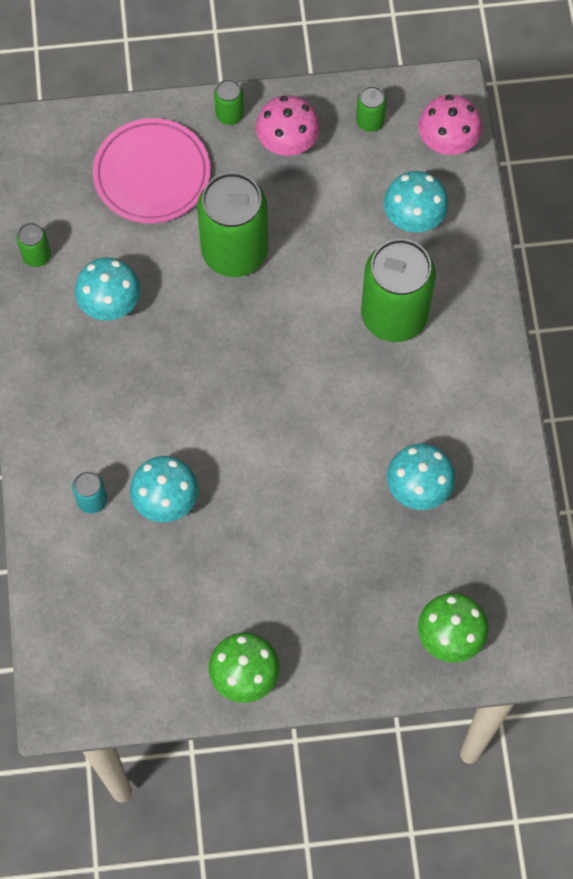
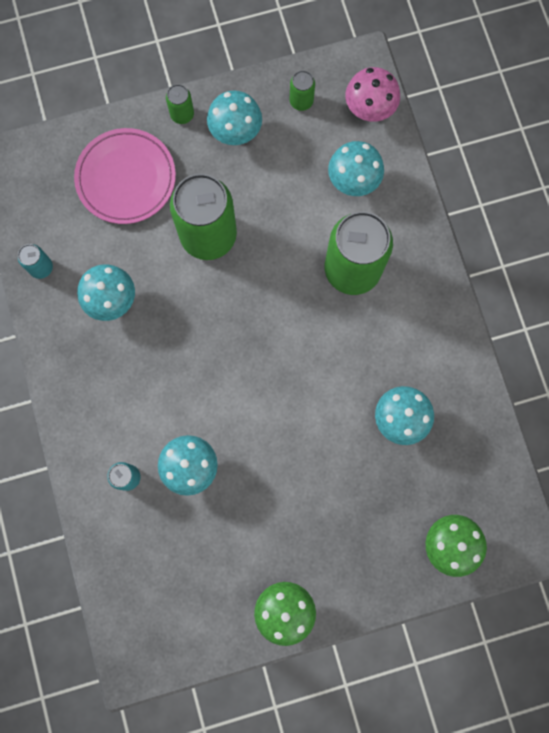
camera: 10 degrees left, 10 degrees up
(36, 256) = (41, 267): green can -> turquoise can
(287, 144) = (235, 132): pink mushroom -> turquoise mushroom

